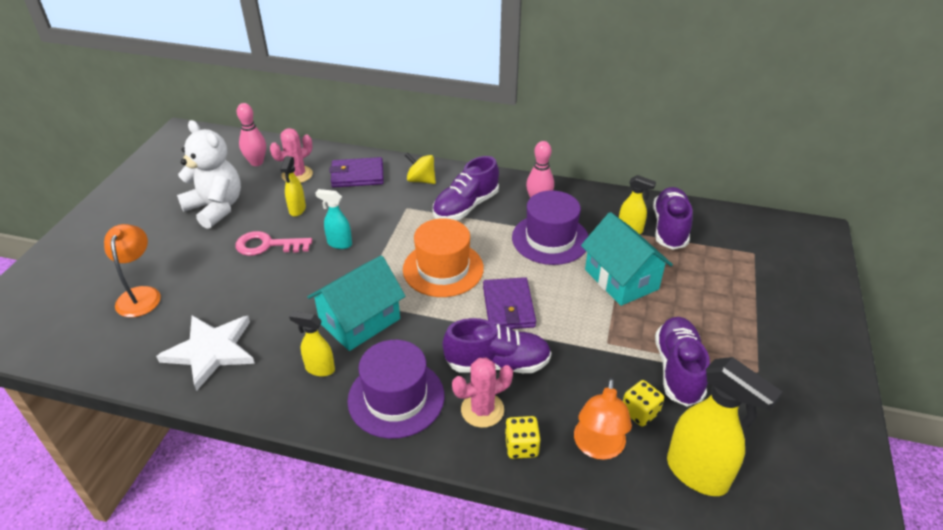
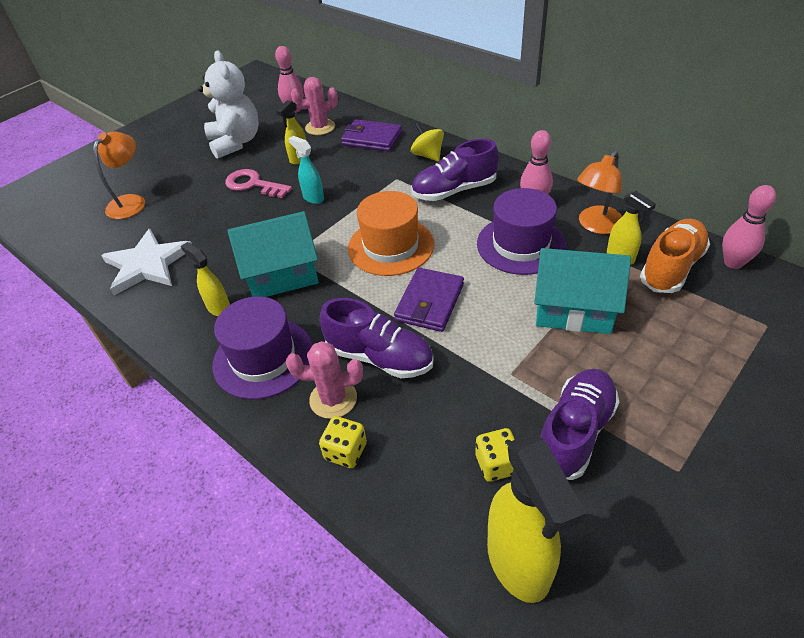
camera: 30 degrees right, 5 degrees up
(598, 447) = (423, 485): orange lamp -> orange lamp (596, 226)
(621, 279) = (573, 309): turquoise house -> turquoise house turned 75 degrees counterclockwise
(669, 228) = (671, 268): purple shoe -> orange shoe
(708, 213) = (733, 263): none -> pink bowling pin

